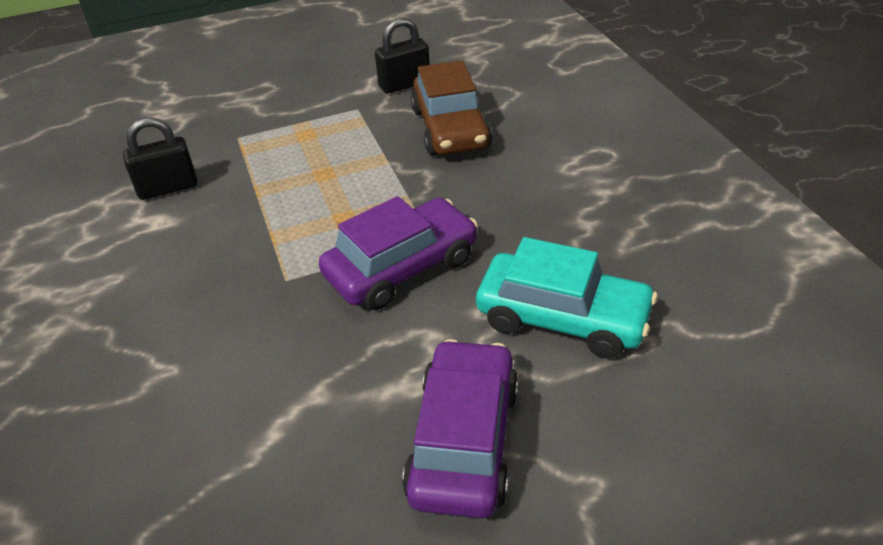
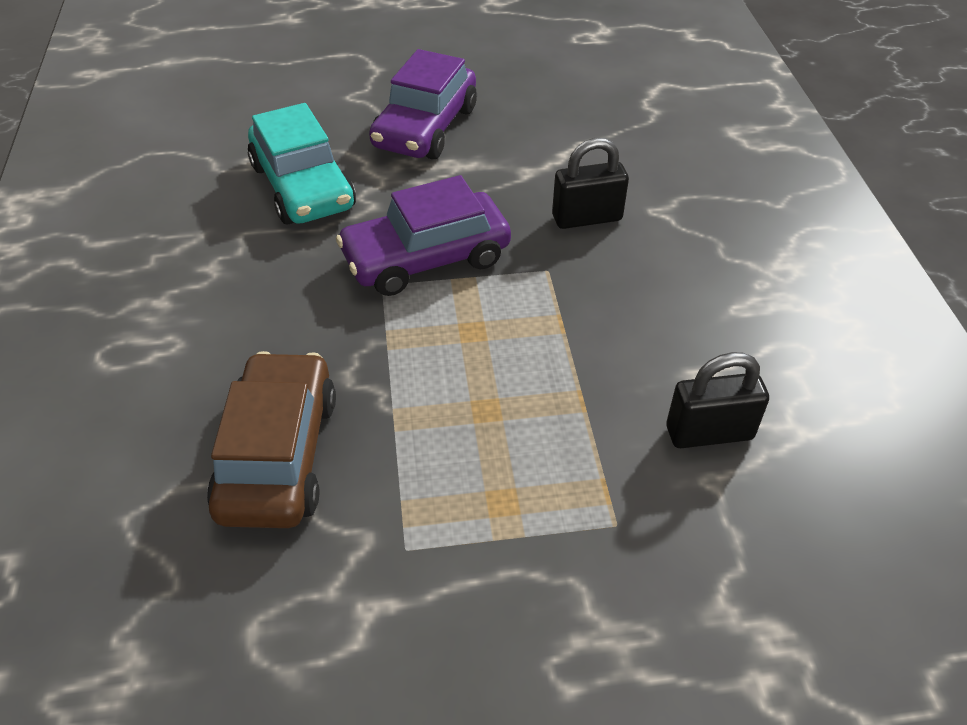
camera: 170 degrees left, 5 degrees up
(404, 84) = (300, 599): black padlock -> black padlock (587, 218)
(562, 318) = (303, 187): turquoise car -> turquoise car turned 150 degrees counterclockwise

